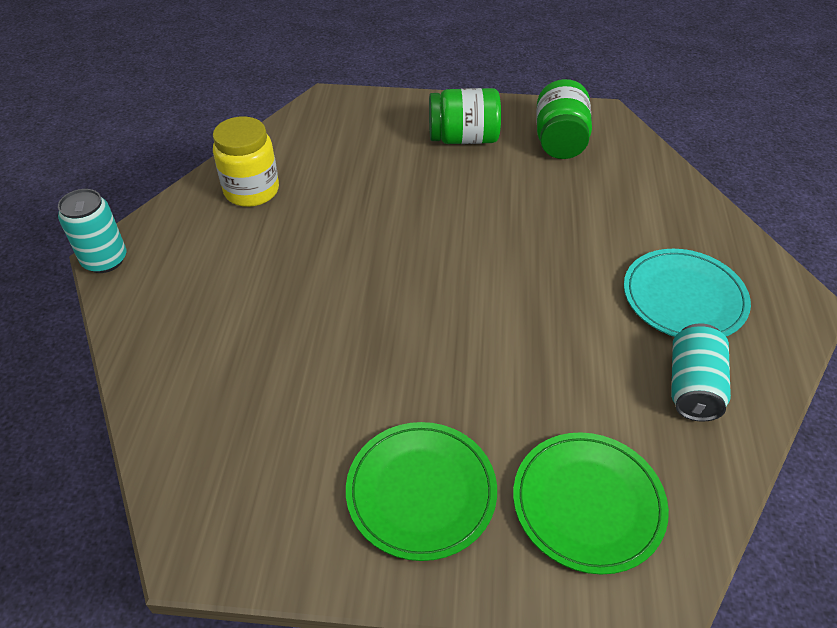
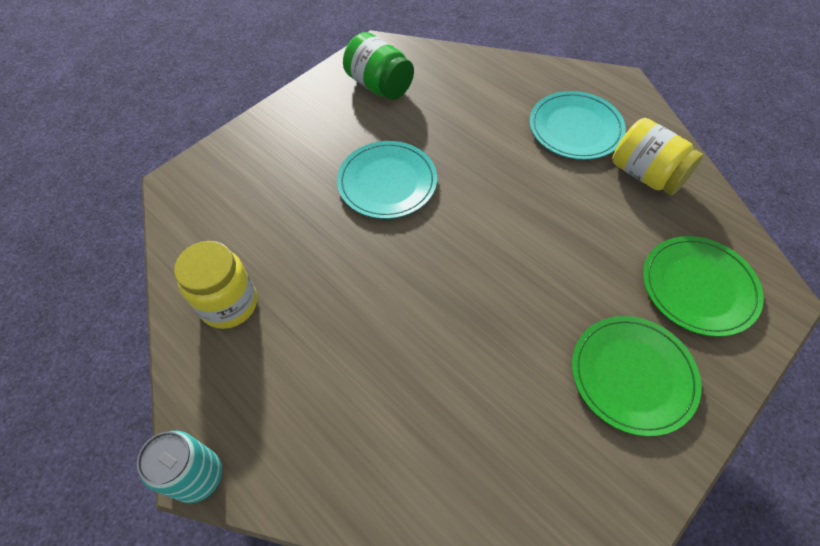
camera: 50 degrees left, 10 degrees up
(458, 206) = (387, 182): none -> turquoise plate
(463, 138) = (319, 132): green jar -> none
(693, 386) = (646, 174): turquoise can -> yellow jar

